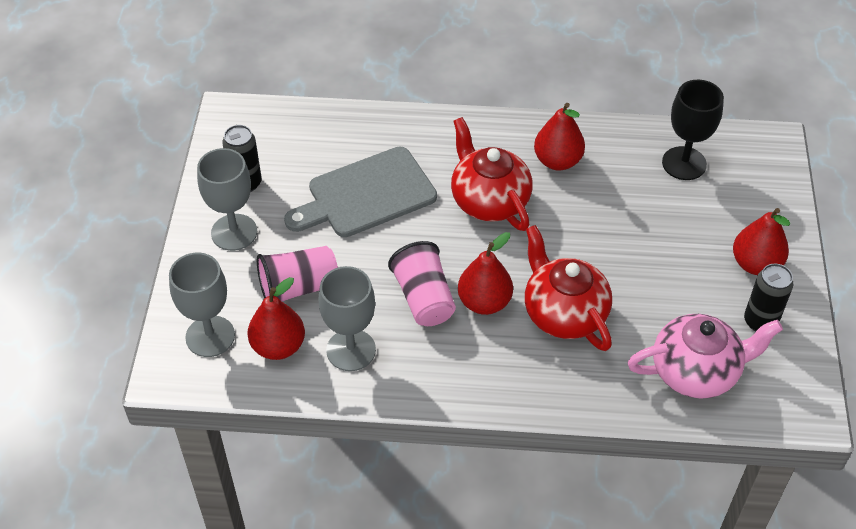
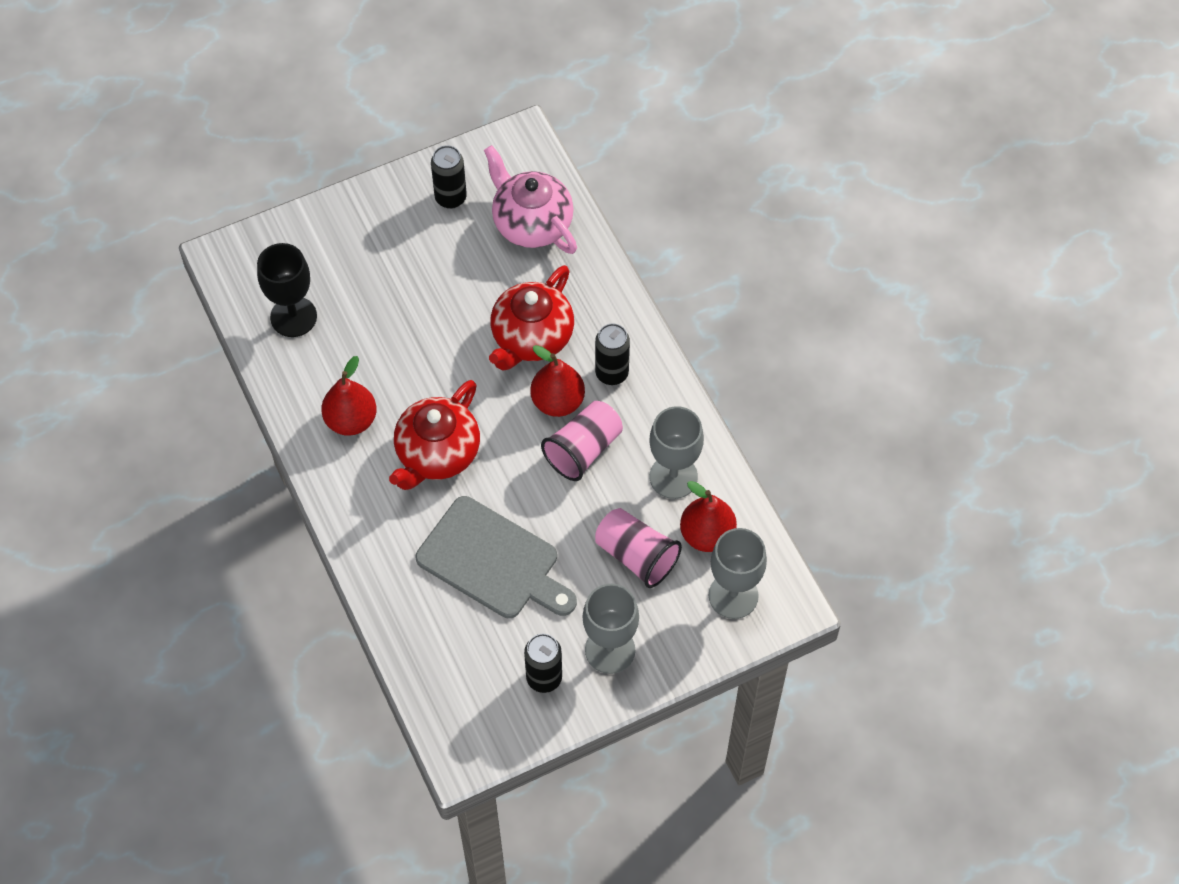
camera: 120 degrees left, 10 degrees up
(487, 355) = (611, 373): none -> black can
(755, 264) = (388, 221): red pear -> none

